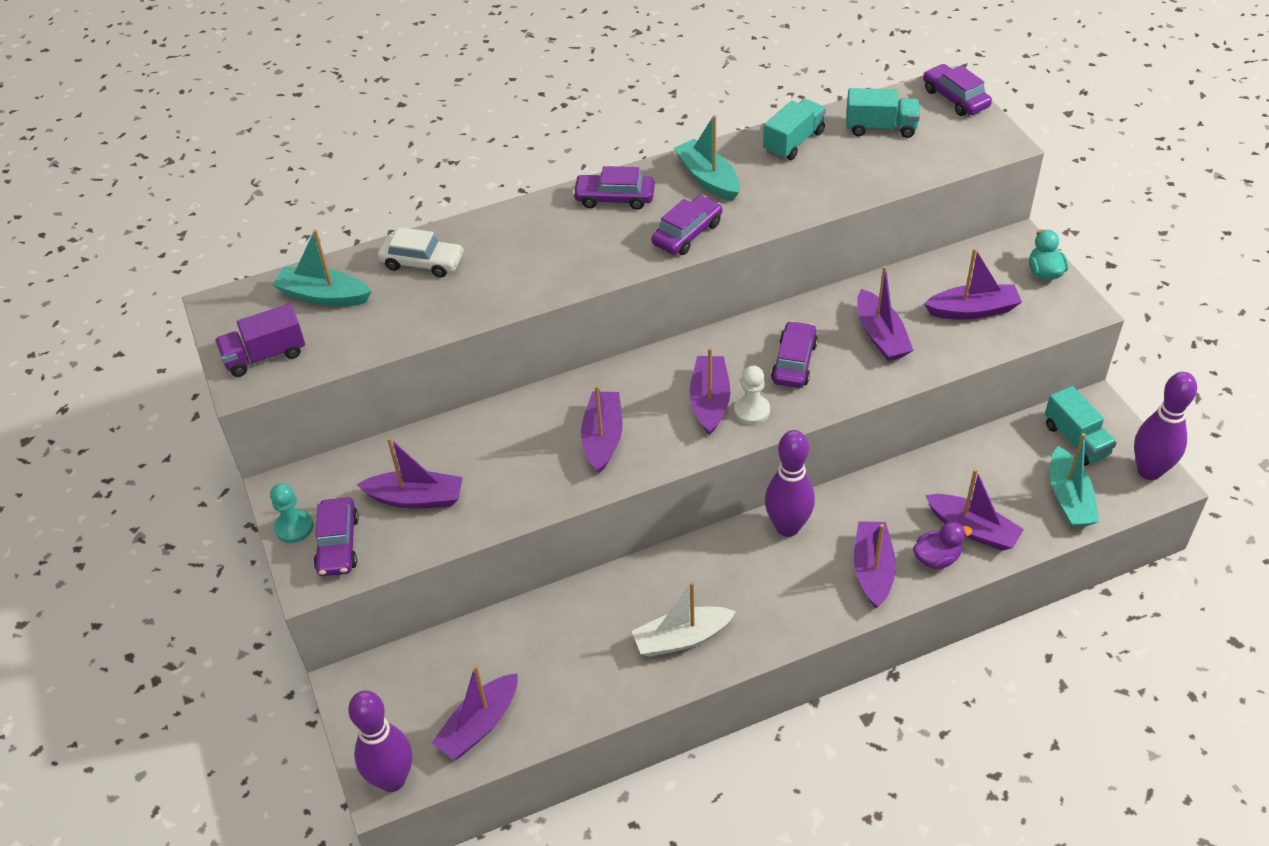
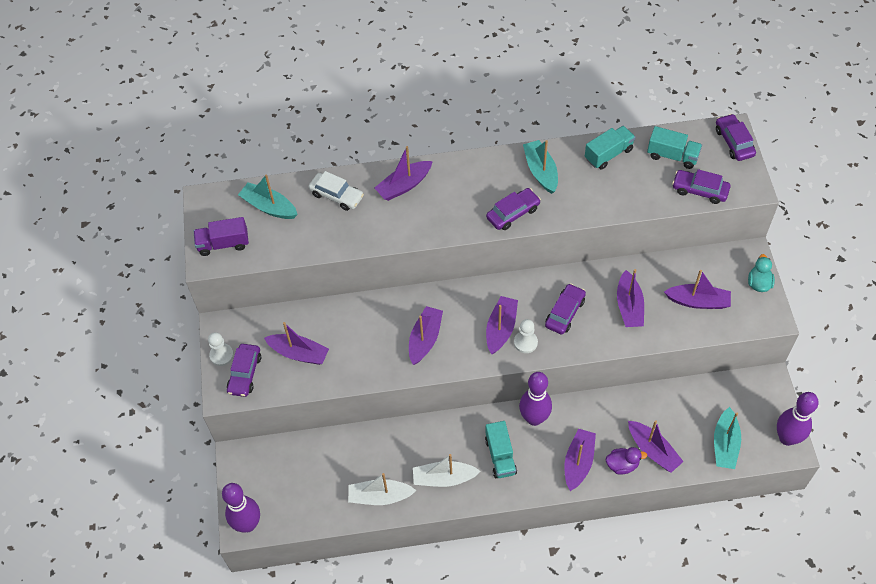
camera: 15 degrees right, 10 degrees up
(294, 527) = (221, 355): turquoise pawn -> white pawn
(479, 725) = (307, 503): purple boat -> purple boat (404, 185)
(591, 687) = (380, 496): none -> white boat
(614, 198) = (474, 173): purple car -> purple car (700, 190)
(1076, 440) = (746, 402): turquoise truck -> turquoise truck (500, 456)

